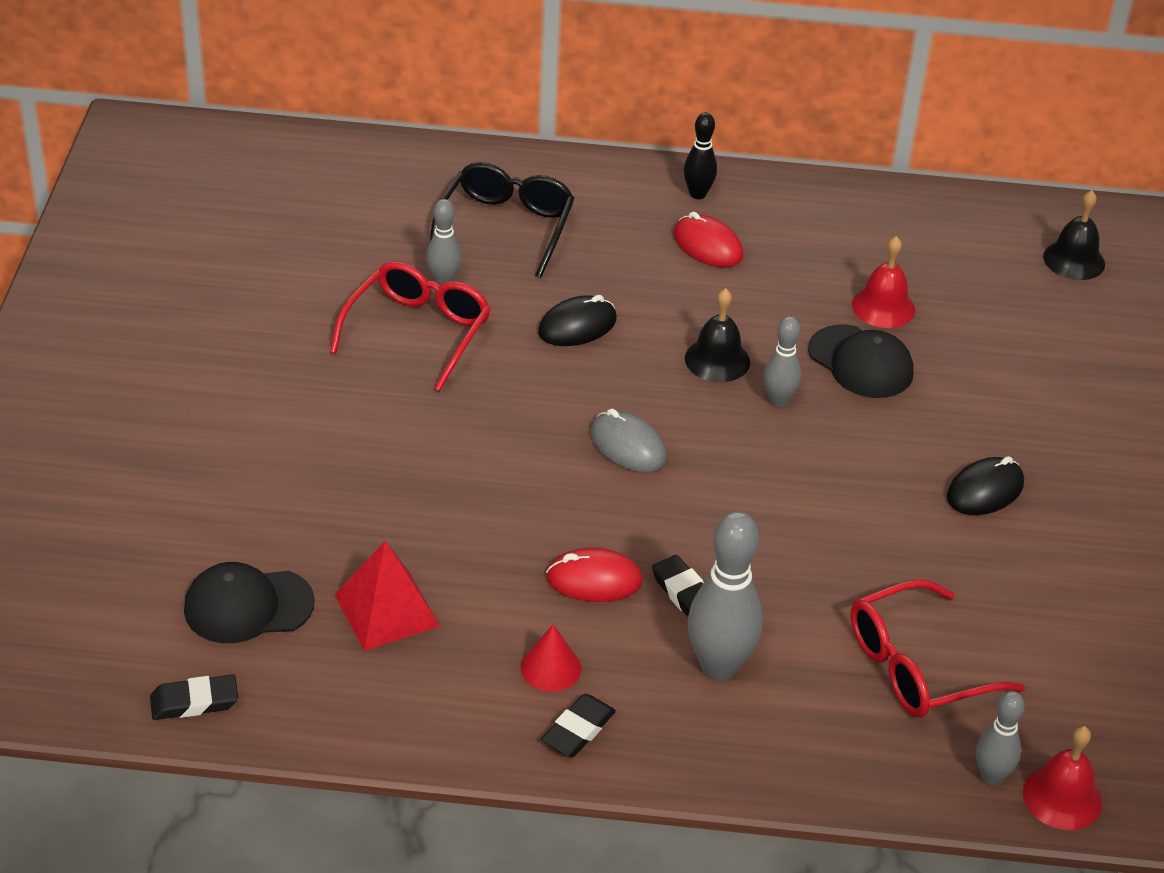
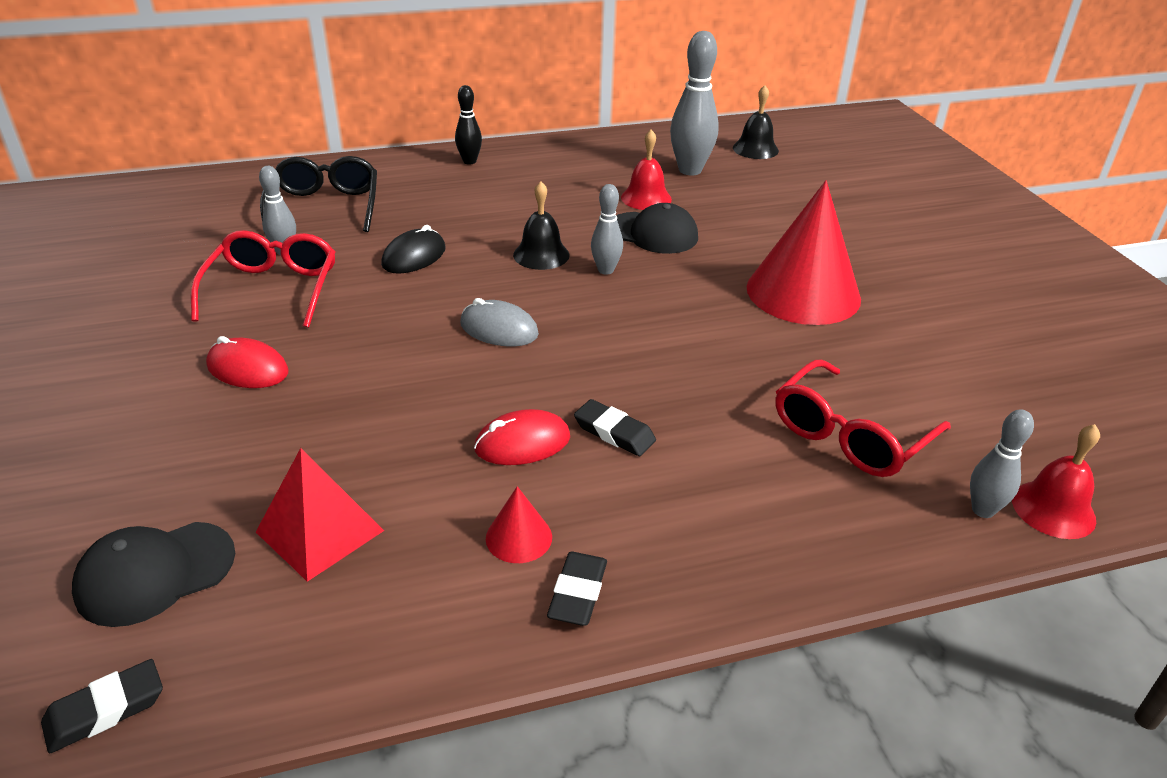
camera: 20 degrees left, 5 degrees down
(708, 246) = (493, 188): red mouse -> red mouse (248, 369)
(719, 666) = (681, 486): grey bowling pin -> grey bowling pin (690, 170)
(985, 491) = (803, 292): black mouse -> red cone

